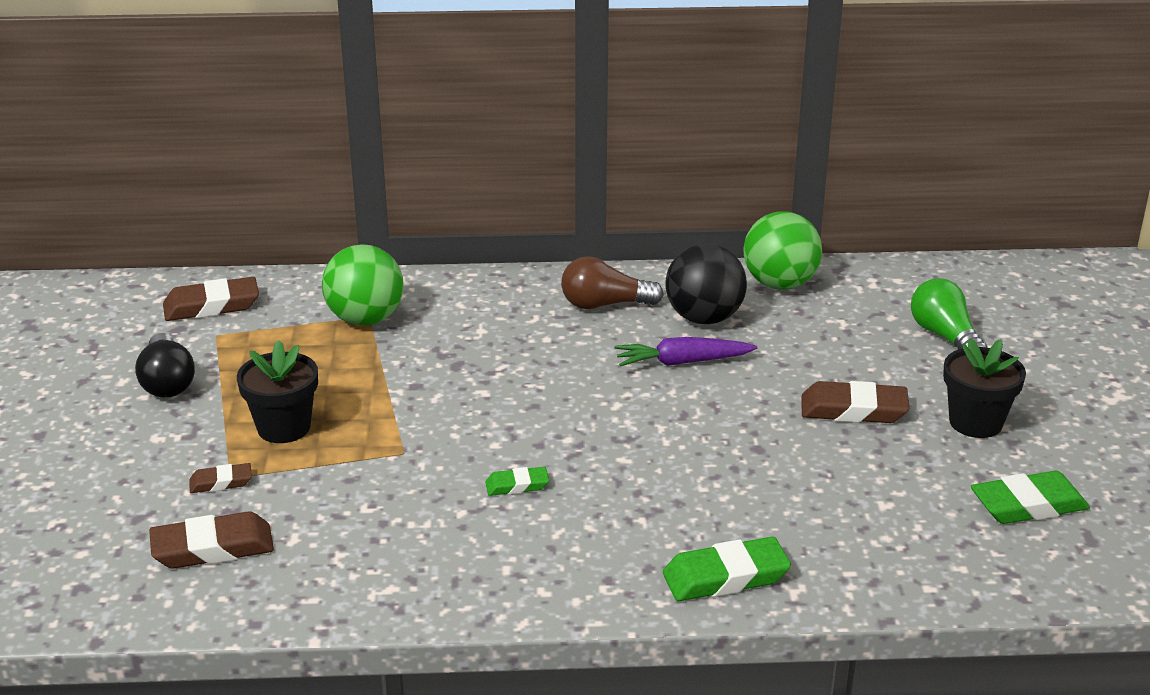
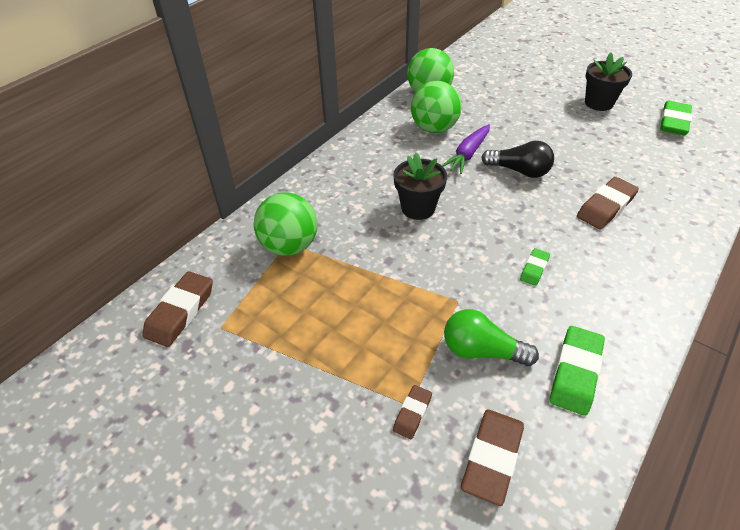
camera: 50 degrees left, 15 degrees up
(167, 382) = (251, 385): black light bulb -> black light bulb (519, 171)
(284, 427) = (375, 345): black flower pot -> black flower pot (418, 208)
(604, 304) = (384, 151): brown light bulb -> none
(704, 318) = (434, 128): black ball -> green ball
(725, 577) = (676, 235): green eraser -> green eraser (575, 373)
(853, 410) = (559, 127): brown eraser -> brown eraser (605, 207)
(945, 336) = (522, 77): green light bulb -> green light bulb (481, 351)

